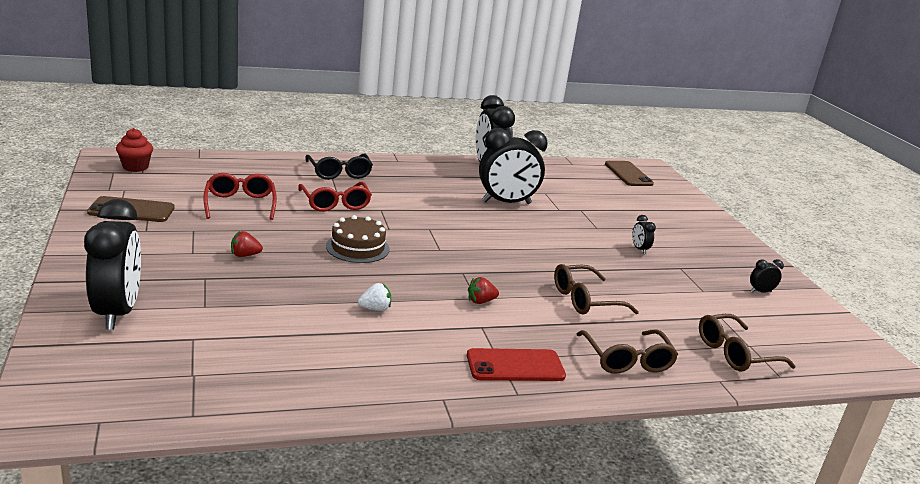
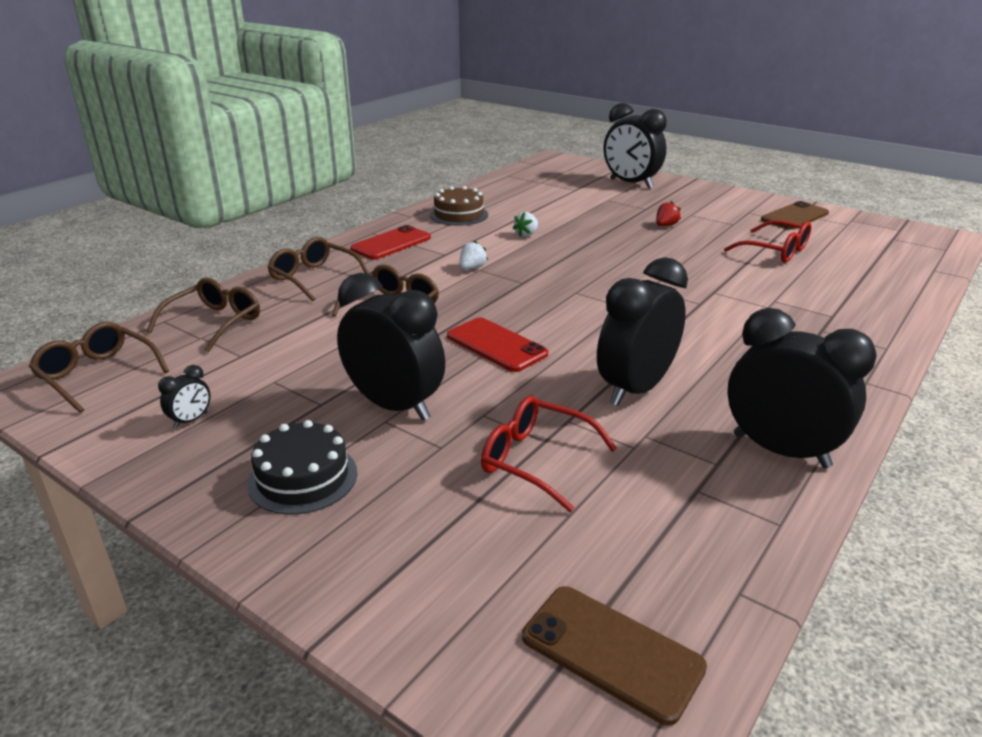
camera: 145 degrees right, 5 degrees up
(135, 167) = (910, 239): red cupcake -> none
(335, 204) = (738, 287): red glasses -> red glasses (535, 460)
(339, 173) = (835, 322): black glasses -> none
(357, 247) = (627, 262): brown cake -> brown cake (459, 215)
(481, 301) = (472, 268): red strawberry -> white strawberry
(546, 248) = (496, 345): none -> red phone
(639, 249) = (394, 406): black clock -> black clock, size x2.43
(706, 245) = (303, 478): none -> black cake
(829, 348) = (97, 374): none -> brown glasses

